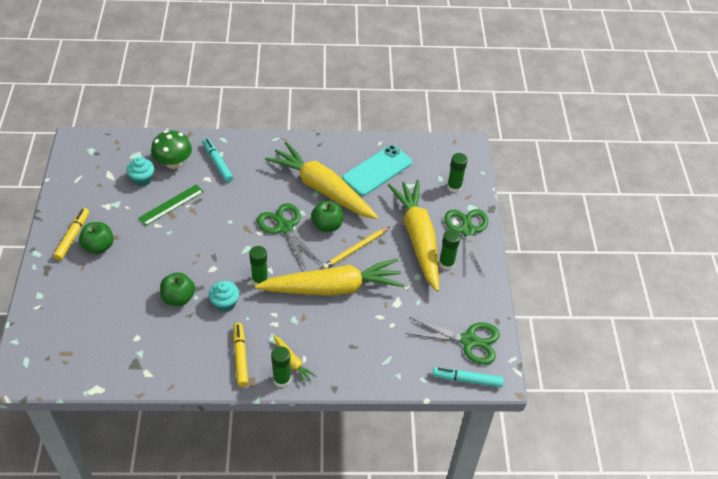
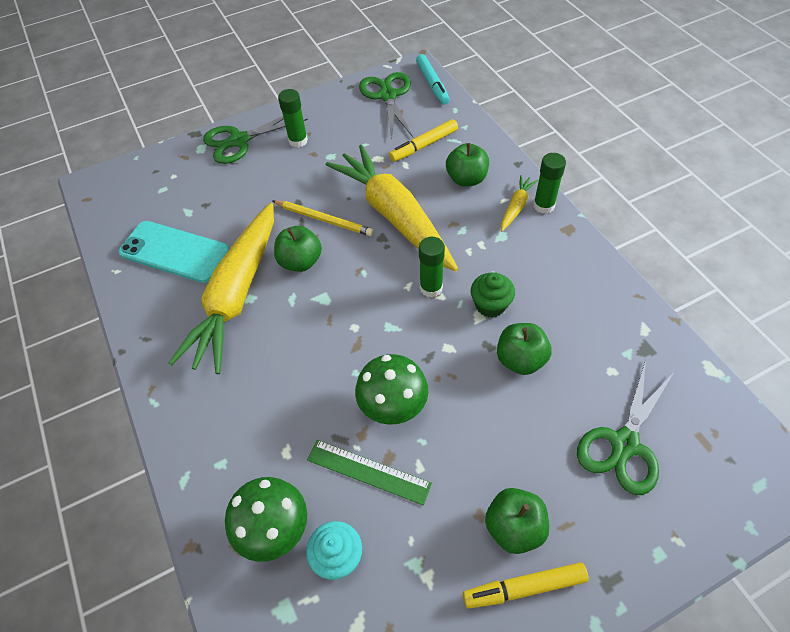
camera: 110 degrees left, 5 degrees up
(198, 229) = (393, 405): none -> green mushroom
(217, 163) = (245, 455): turquoise marker -> none
(225, 303) = (490, 305): turquoise cupcake -> green cupcake
(240, 357) = (548, 252): yellow marker -> yellow marker (424, 145)
(284, 227) = (329, 303): green scissors -> green scissors (624, 444)
(339, 346) = (466, 179): none -> green apple
(418, 238) = (274, 174): yellow carrot -> none
(454, 187) = (173, 172): green glue stick -> none

